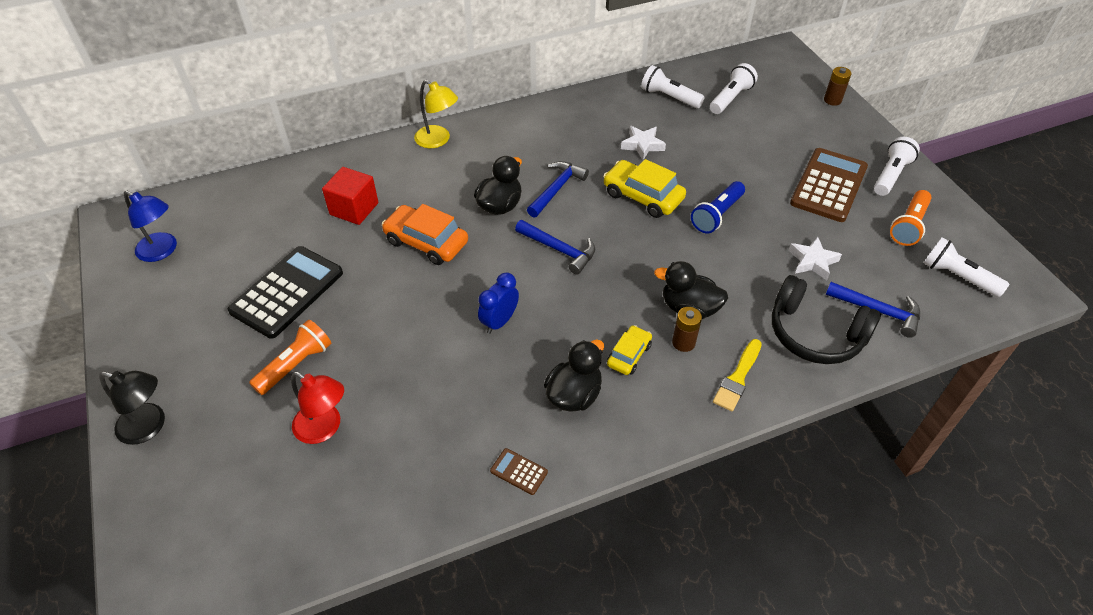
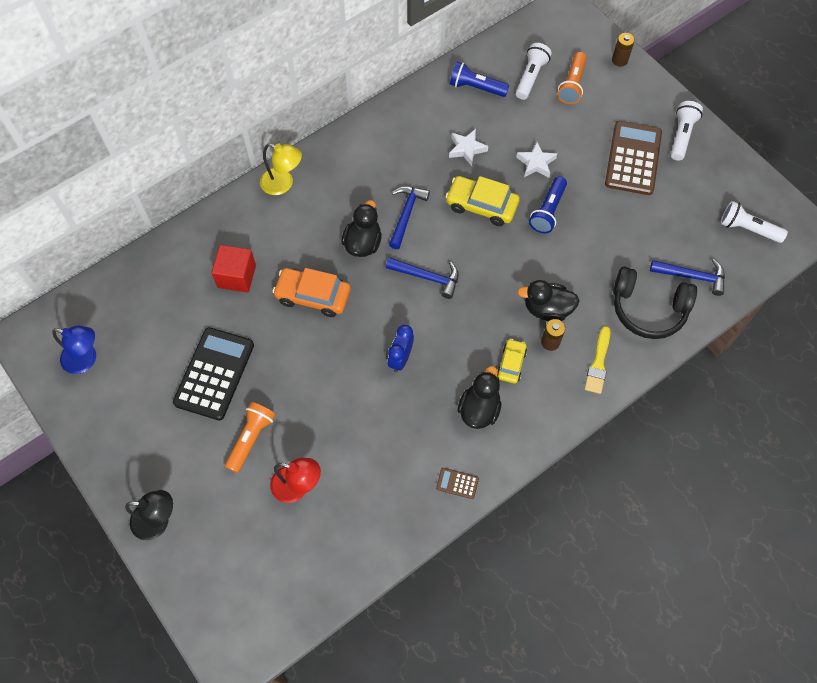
camera: 15 degrees left, 15 degrees up
(669, 97) = (476, 87): white flashlight -> blue flashlight
(812, 261) = (634, 240): white star -> white star (536, 163)
(908, 226) = (703, 186): orange flashlight -> orange flashlight (572, 85)

